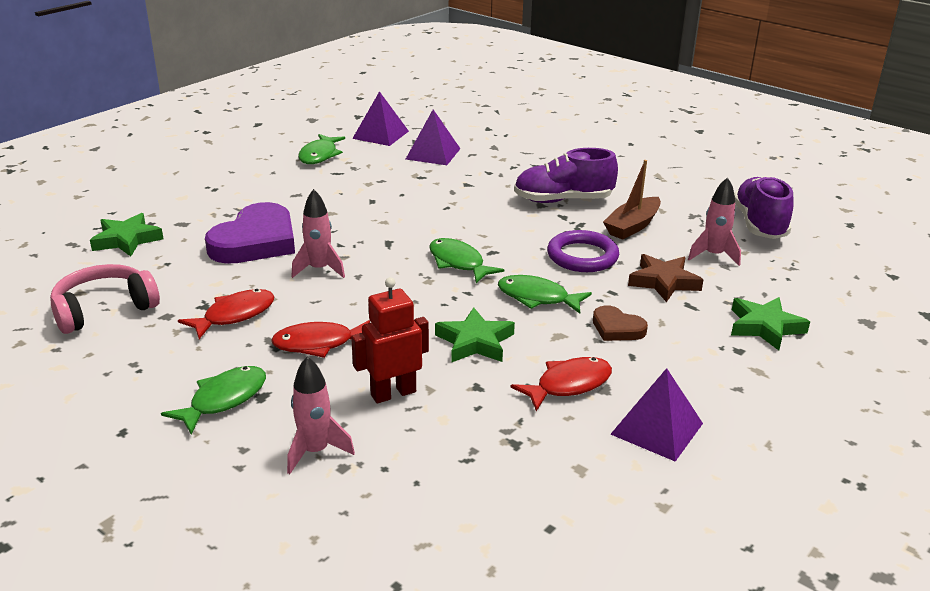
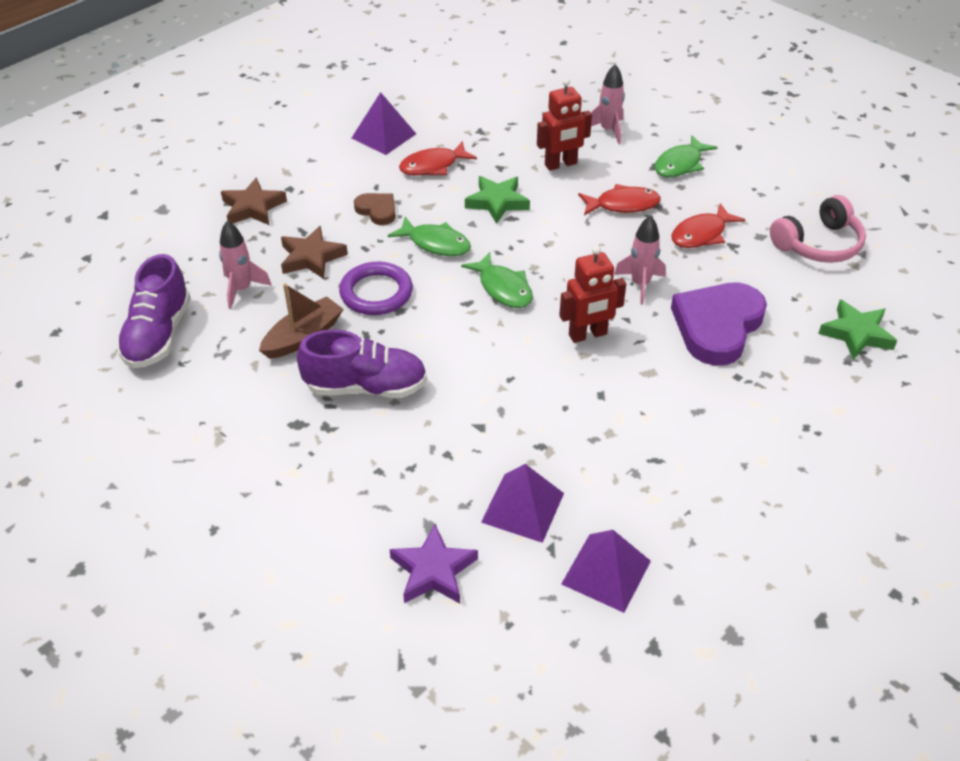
camera: 175 degrees left, 15 degrees up
(319, 155) = (690, 508): green fish -> none
(378, 233) = (588, 335): none -> red robot
(486, 133) = (433, 570): none -> purple star
(765, 327) = (253, 207): green star -> brown star

